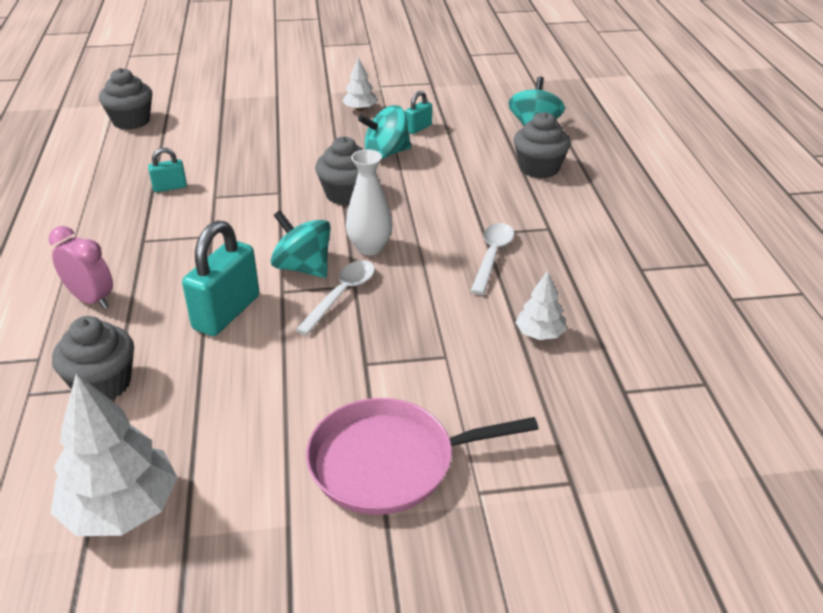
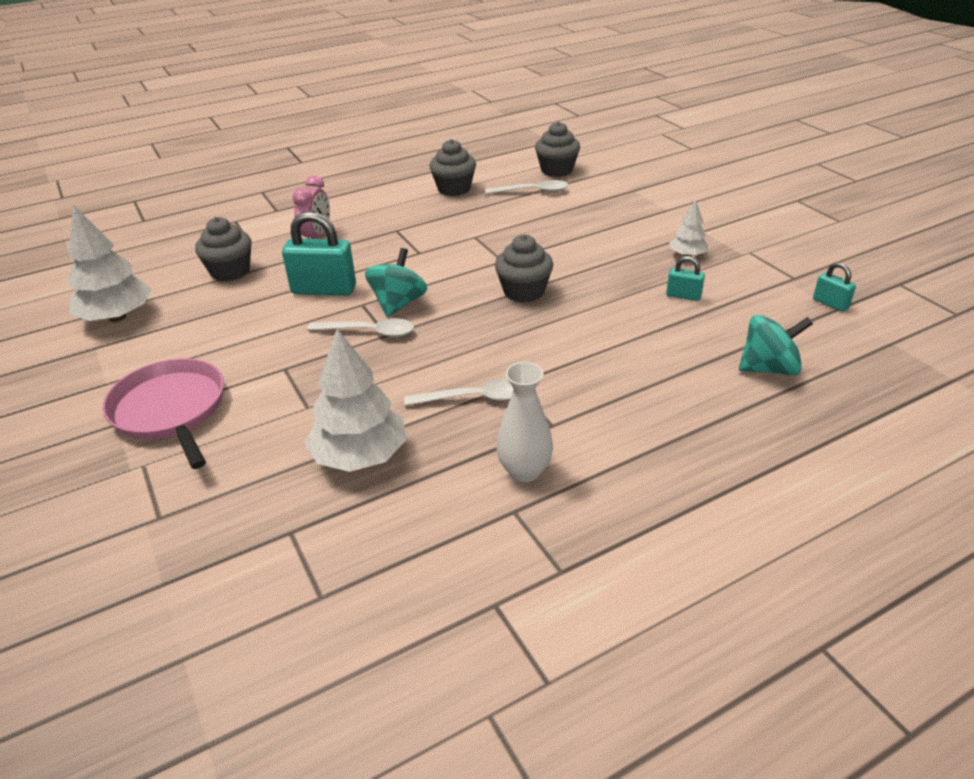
camera: 70 degrees right, 0 degrees up
(160, 144) = (532, 191): none -> white spoon
(170, 187) = (473, 215): turquoise padlock -> turquoise padlock (830, 304)
(369, 248) = (446, 326): white vase -> white vase (524, 471)
(386, 153) = (614, 292): turquoise spinning top -> none
(539, 168) = (673, 392): grey cupcake -> grey cupcake (454, 189)
(539, 334) = (360, 456): white tree -> white tree, size x1.89

